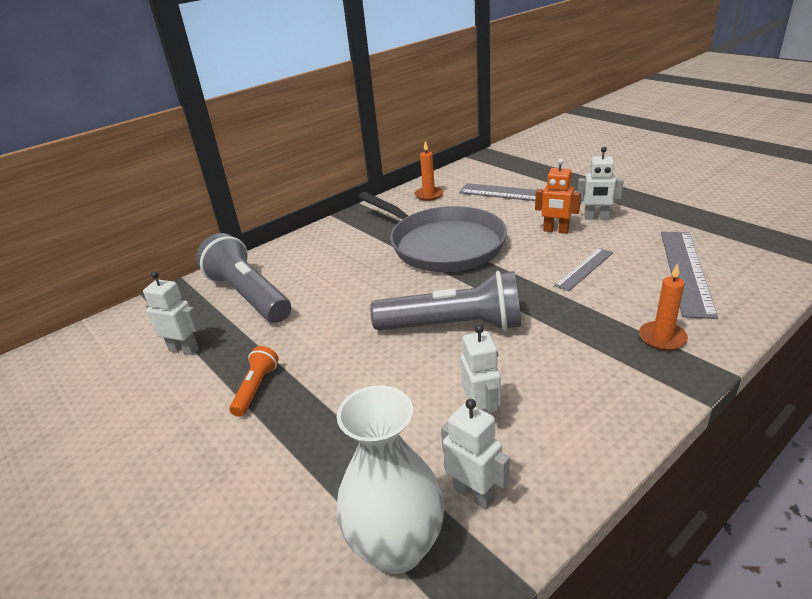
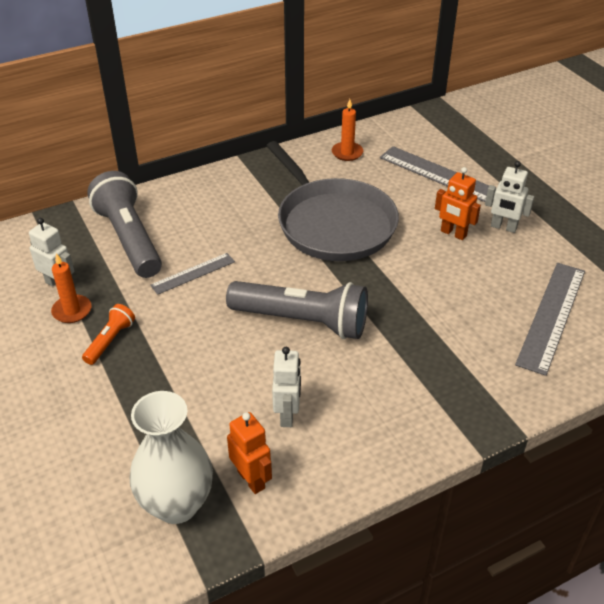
camera: 10 degrees right, 10 degrees up
(474, 493) = (251, 479): white robot -> orange robot
(584, 269) = (455, 288): grey ruler -> grey ruler (193, 273)
(662, 338) = (483, 382): orange candle -> orange candle (72, 311)

